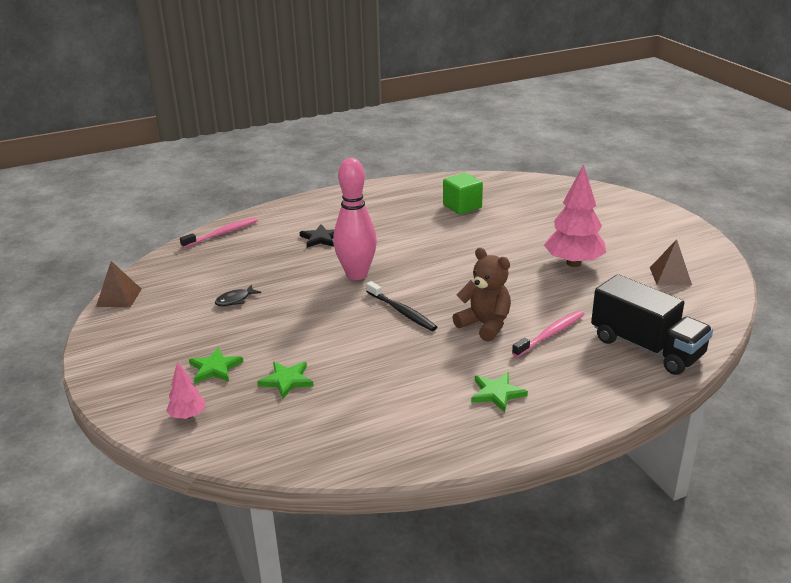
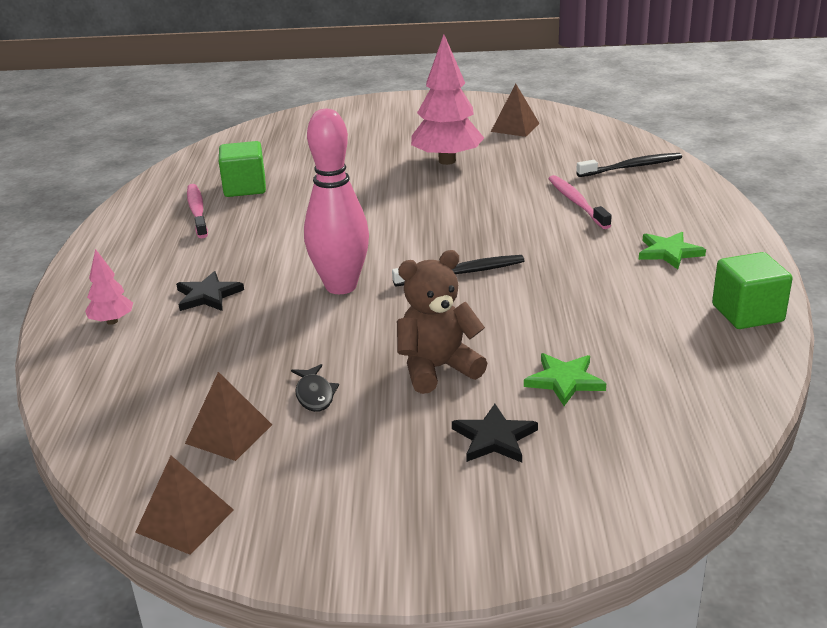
camera: 65 degrees left, 0 degrees up
(188, 415) = (603, 479): pink tree -> pink tree (112, 321)
(190, 287) = (229, 434): none -> brown pyramid
(215, 368) = (494, 438): green star -> black star
(222, 233) = (81, 379): pink toothbrush -> pink toothbrush (197, 211)
(421, 447) = (747, 313): none -> green cube
(485, 325) = (532, 231): brown teddy bear -> brown teddy bear (437, 369)
(646, 347) = (632, 167): black truck -> black toothbrush

